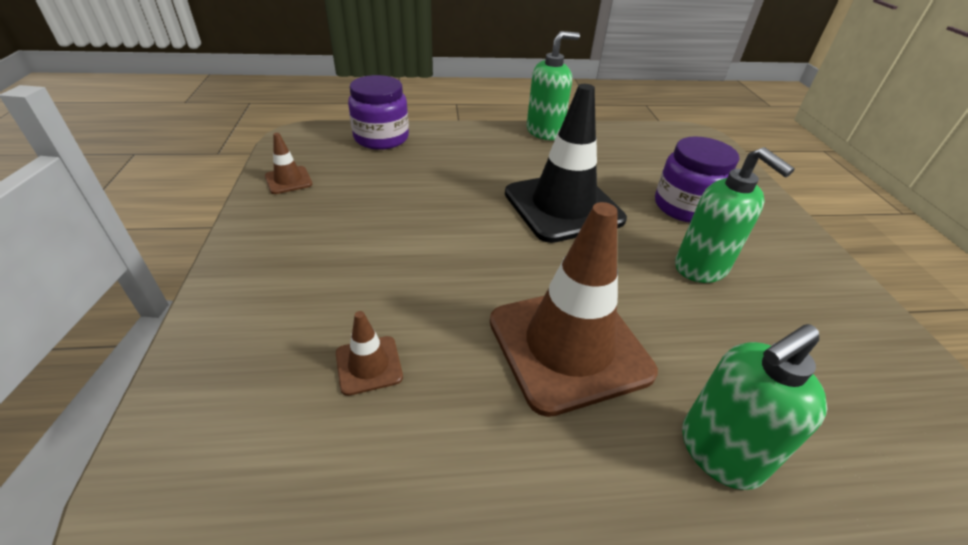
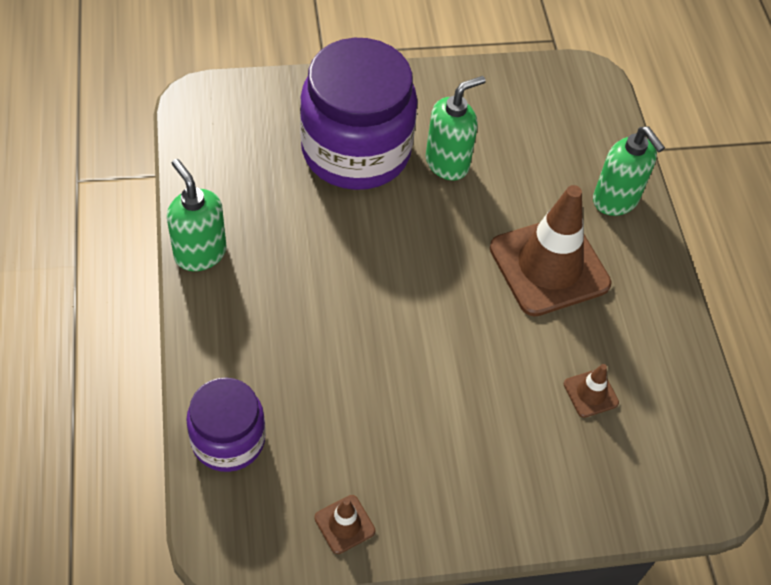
camera: 95 degrees left, 15 degrees up
(563, 206) = (368, 251): black traffic cone -> none
(685, 206) = (356, 150): purple jar -> purple jar, size x1.77

